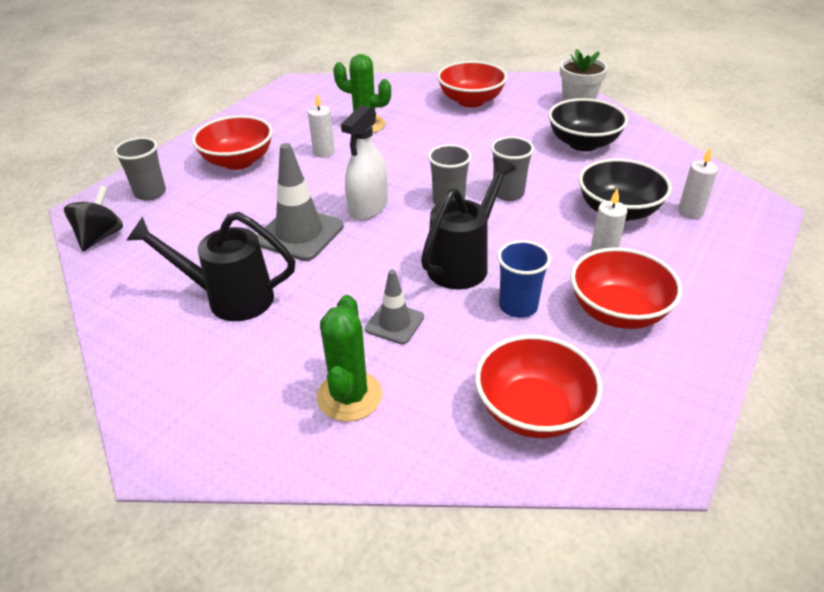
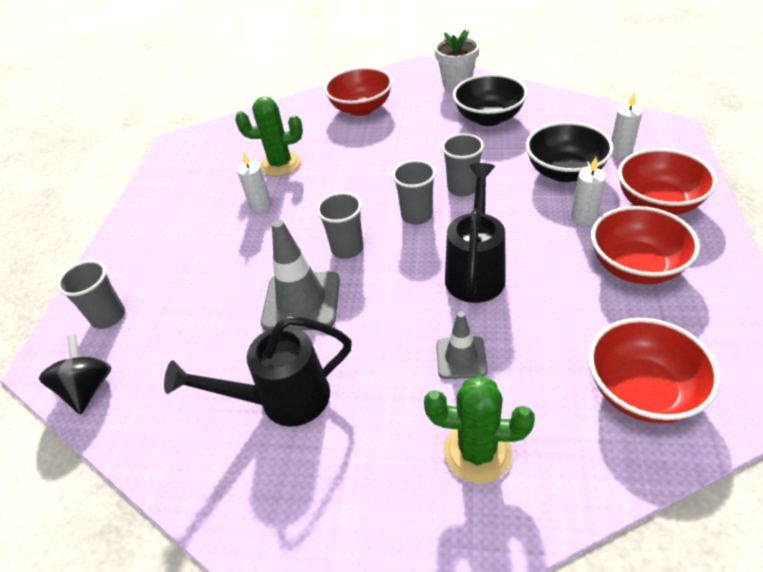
camera: 20 degrees left, 5 degrees up
(238, 161) = (179, 247): red bowl -> red bowl (657, 203)
(349, 396) = (477, 452): green cactus -> green cactus turned 60 degrees counterclockwise
(368, 207) = (347, 249): white spray bottle -> grey cup
(518, 306) = (553, 295): blue cup -> none

